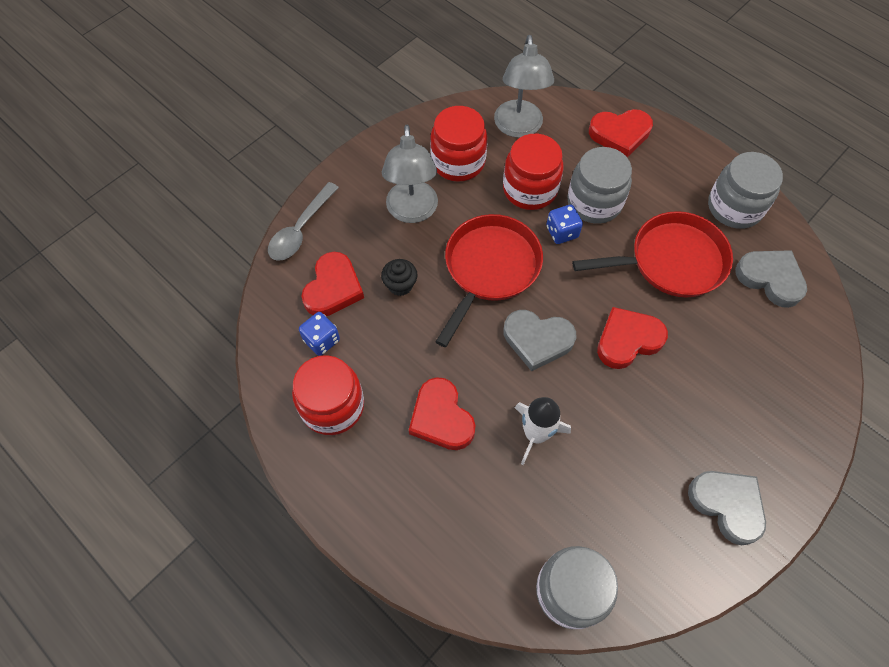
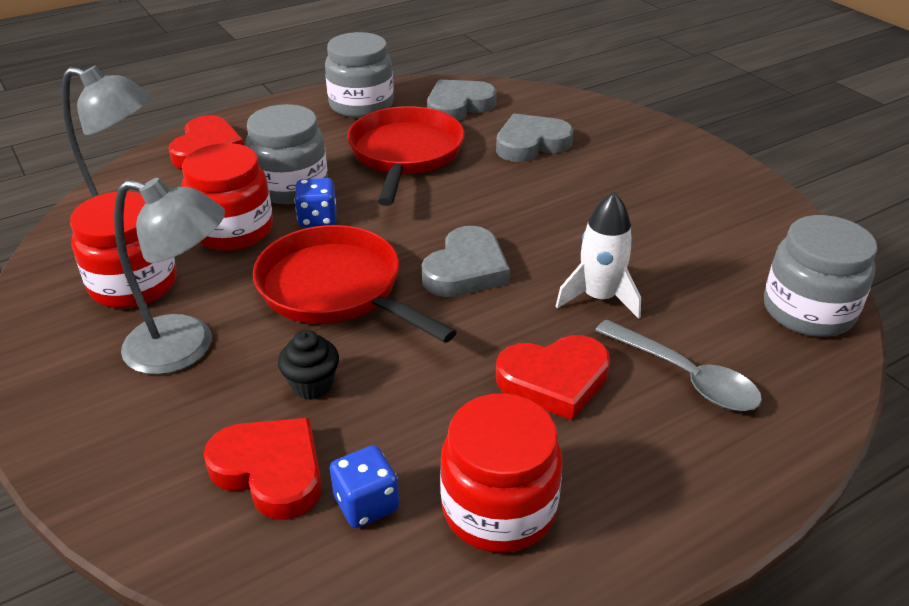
camera: 75 degrees left, 25 degrees down
(301, 229) = (116, 499): grey spoon -> grey spoon (684, 376)
(628, 340) = (494, 203): red heart -> none
(727, 505) = (707, 186): grey heart -> grey heart (531, 144)

